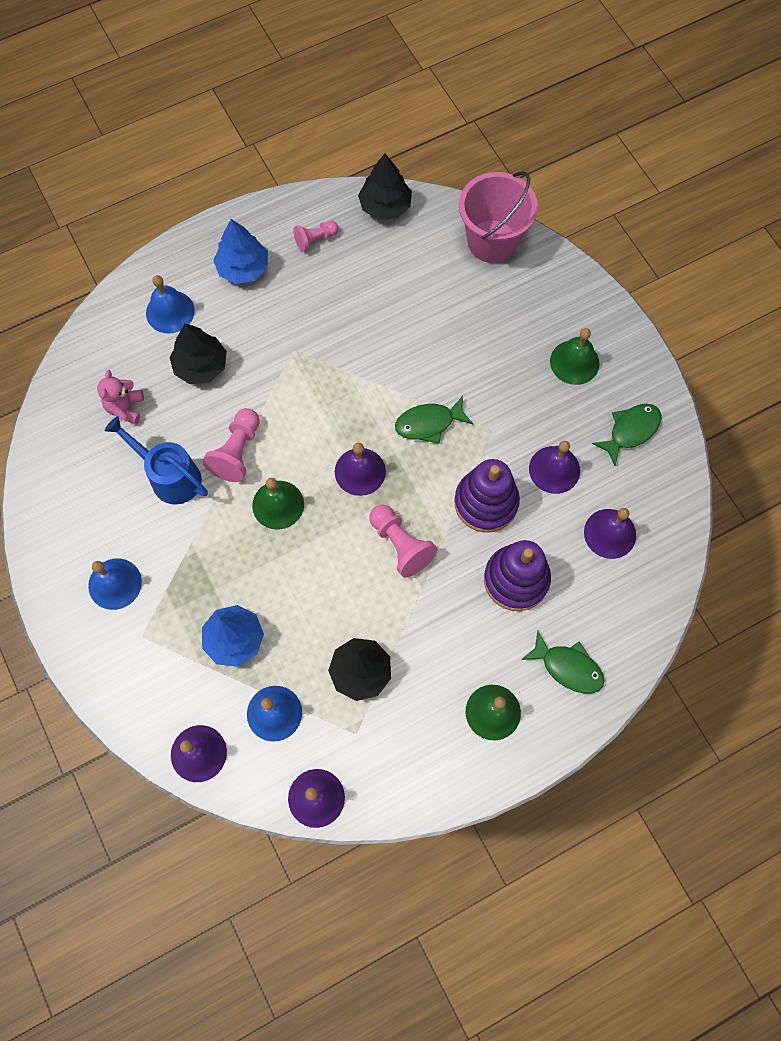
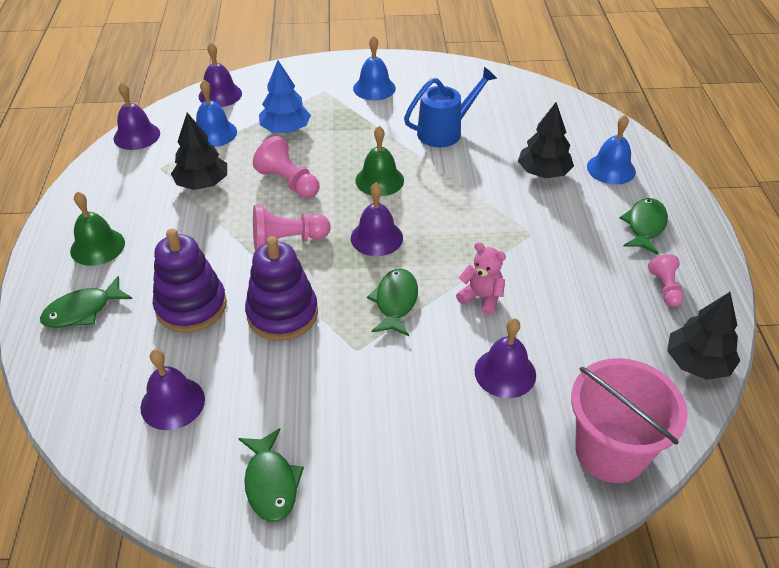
camera: 115 degrees right, 25 degrees down
(125, 408) = (523, 124): pink teddy bear -> pink teddy bear (481, 298)
(237, 452) = (444, 171): pink pawn -> pink pawn (288, 182)
(243, 268) = (645, 226): blue tree -> green fish
(554, 469) = (276, 385): purple bell -> purple bell (505, 372)
(574, 362) = (394, 465): green bell -> none

